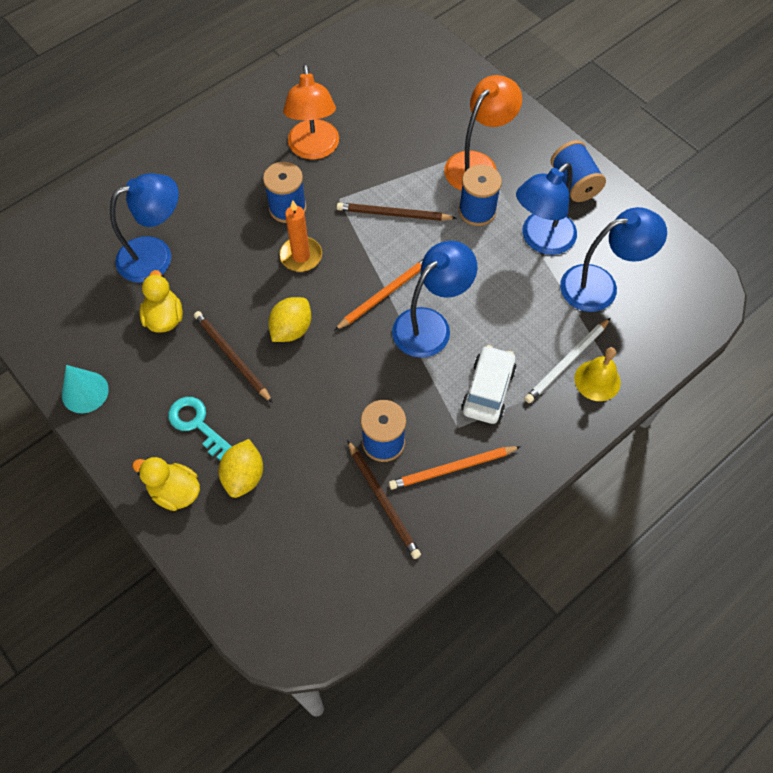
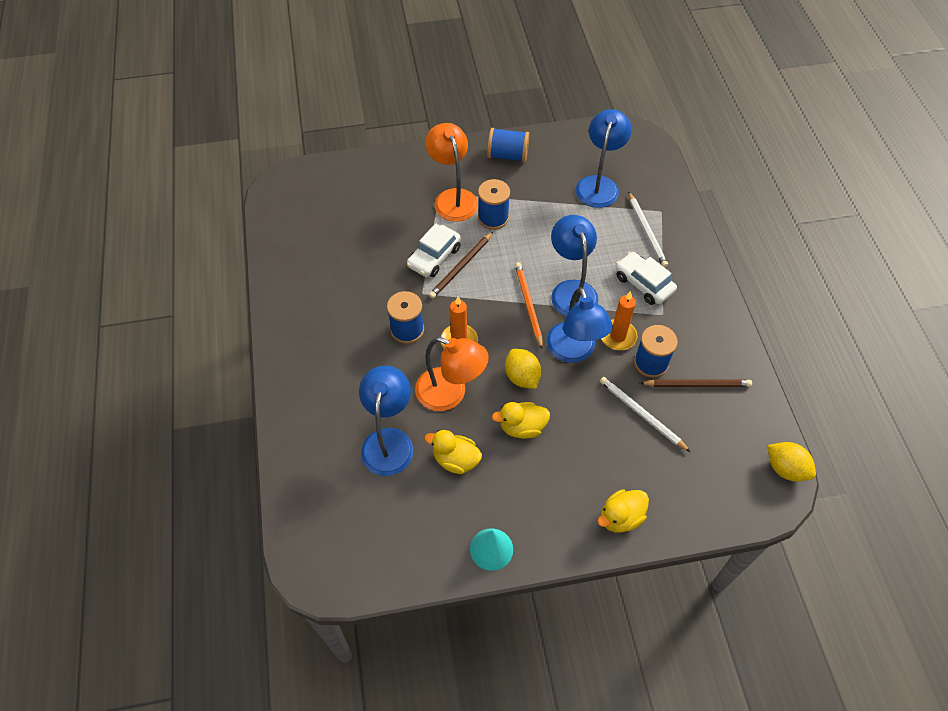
camera: 60 degrees left, 5 degrees down
(197, 424) = (569, 477): turquoise key -> none
(232, 356) = (522, 427): brown pencil -> yellow duck
(244, 476) = (632, 464): yellow lemon -> yellow lemon (785, 468)
(311, 460) = (641, 414): none -> white pencil
(314, 149) = (363, 287): orange lamp -> orange lamp (450, 393)
(390, 186) = (434, 257): none -> white car
(398, 395) = (618, 336): none -> orange candle
(452, 468) = (693, 333): orange pencil -> none
(541, 240) = (542, 196): blue lamp -> blue lamp (574, 351)
(597, 380) = (669, 223): yellow bell -> none

